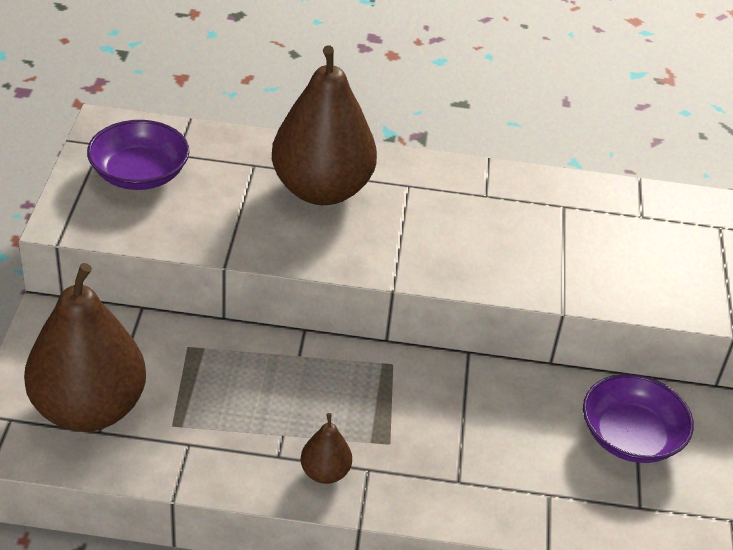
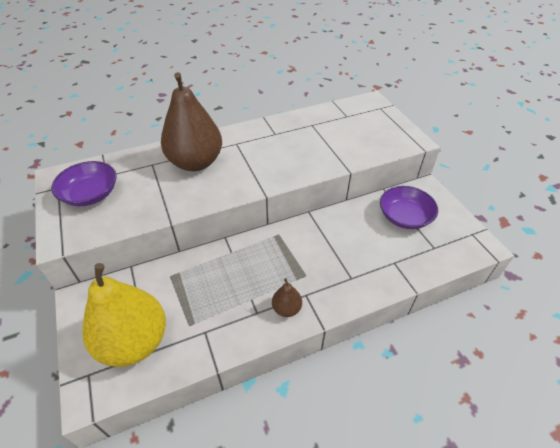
camera: 25 degrees left, 5 degrees up
(89, 409) = (134, 342): brown pear -> yellow pear

